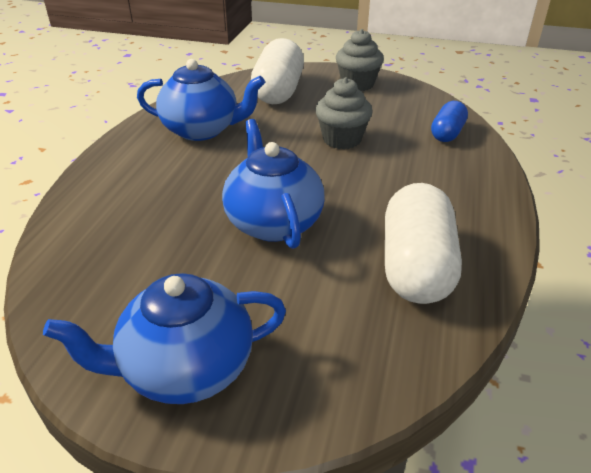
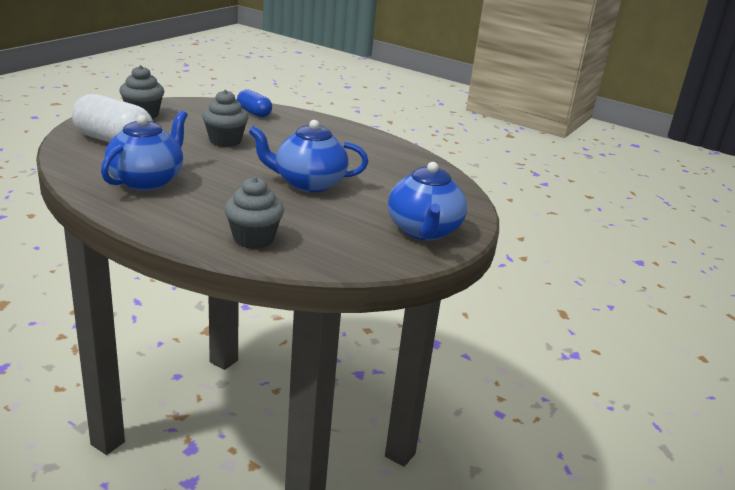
camera: 75 degrees left, 10 degrees down
(99, 222) = (253, 239): none -> grey cupcake
(416, 266) = (381, 159): white capsule -> none

